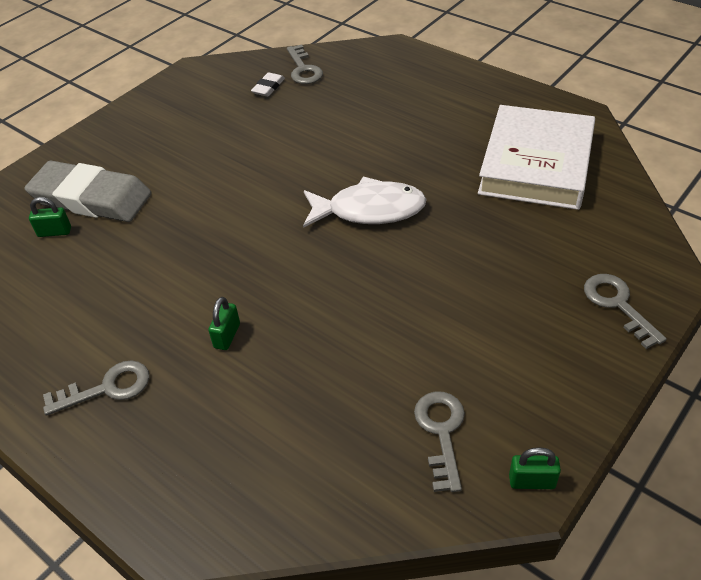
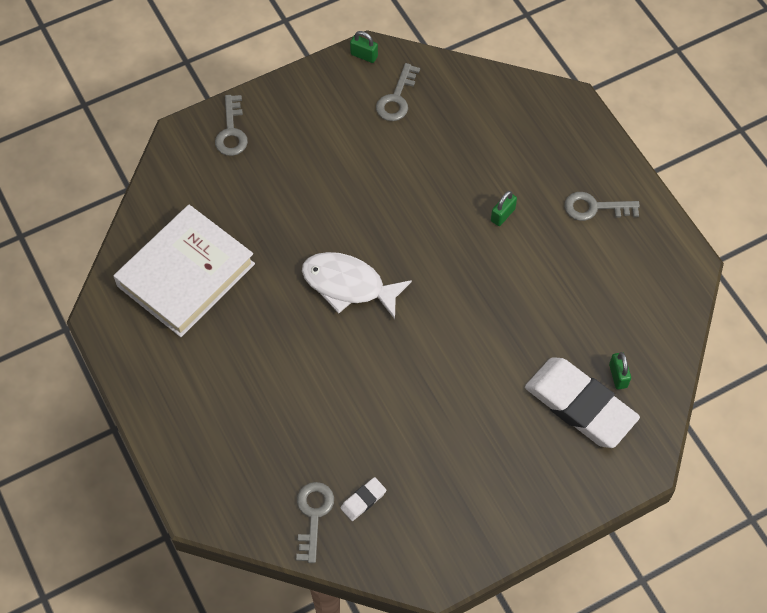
camera: 160 degrees left, 15 degrees up
(54, 232) = (618, 376): green padlock -> green padlock turned 60 degrees clockwise
(91, 198) = (580, 405): grey eraser -> white eraser

